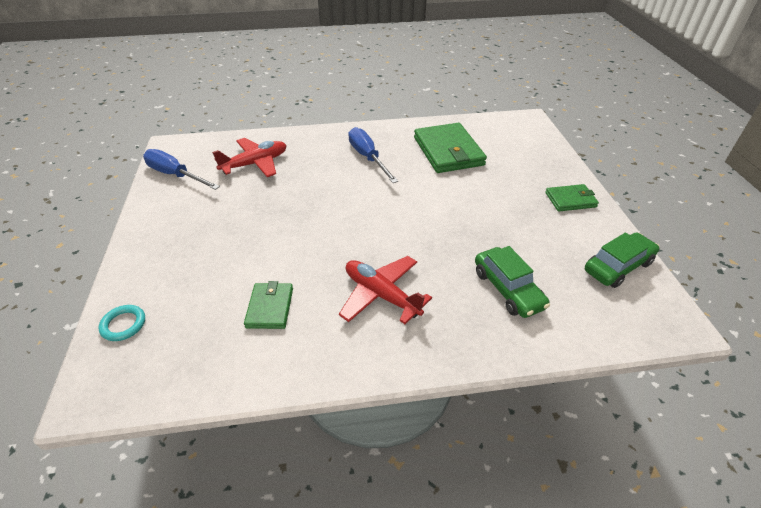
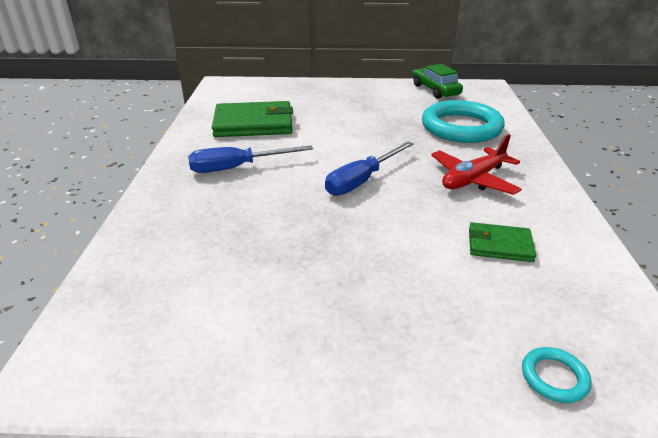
camera: 80 degrees left, 10 degrees down
(175, 175) = (175, 356): blue screwdriver -> blue screwdriver (362, 180)
(255, 164) = (196, 258): red plane -> none
(507, 289) = (461, 127): green car -> turquoise ring
(570, 200) = (355, 89): green wallet -> none

